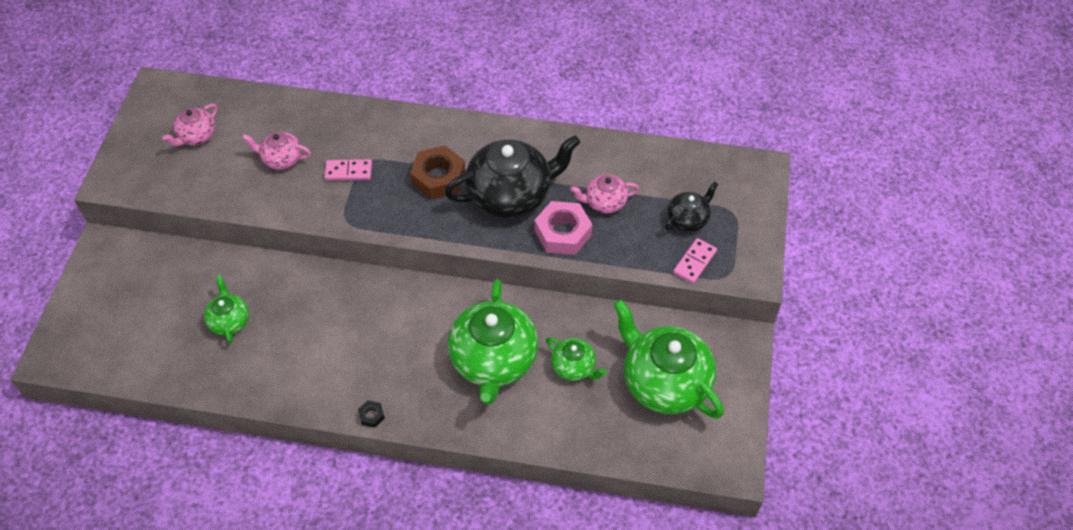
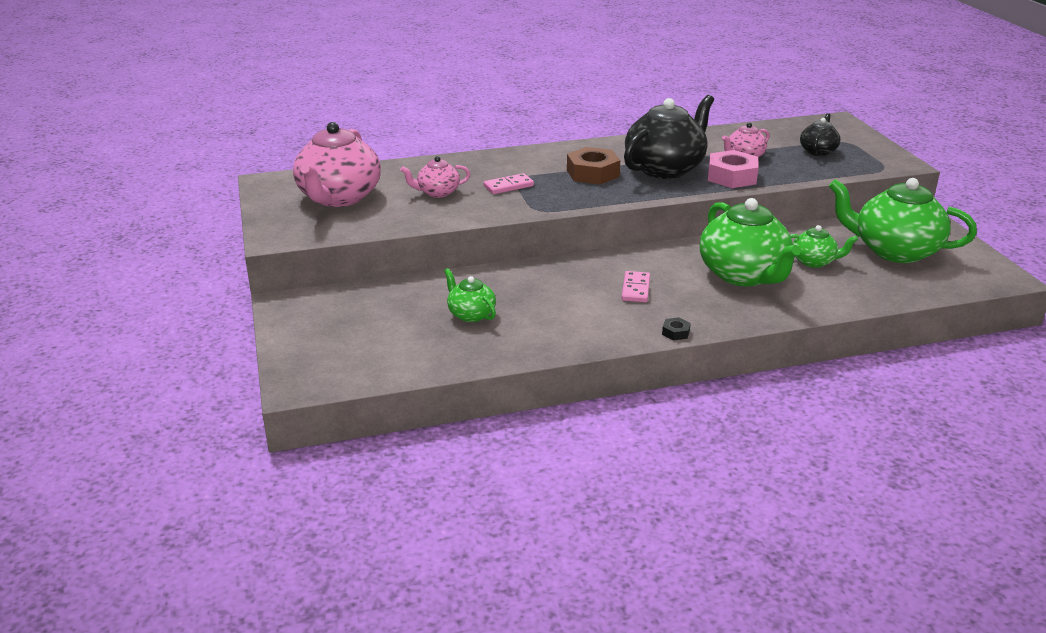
camera: 25 degrees left, 25 degrees down
(196, 136) = (338, 197): pink teapot -> pink teapot, size x2.00
(694, 262) = (851, 168): pink domino -> pink domino (635, 289)

